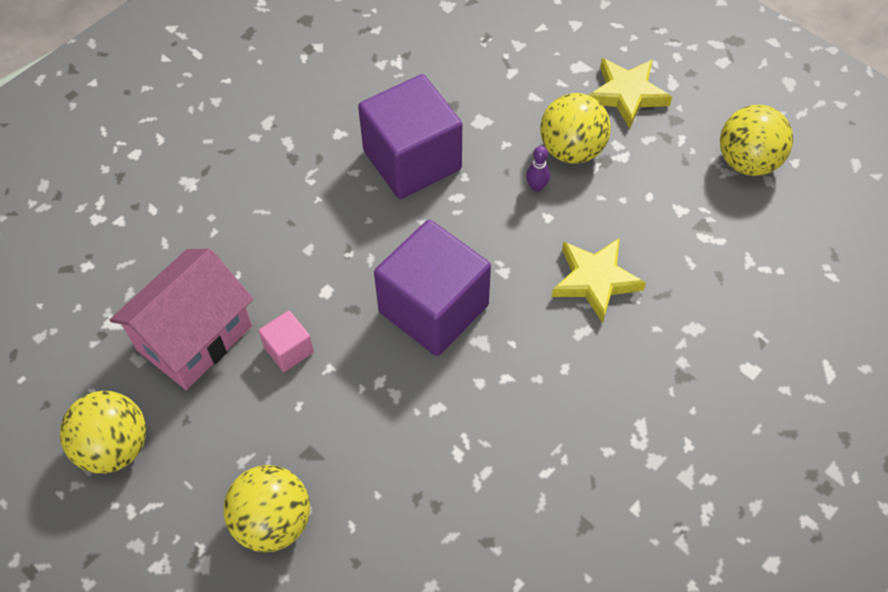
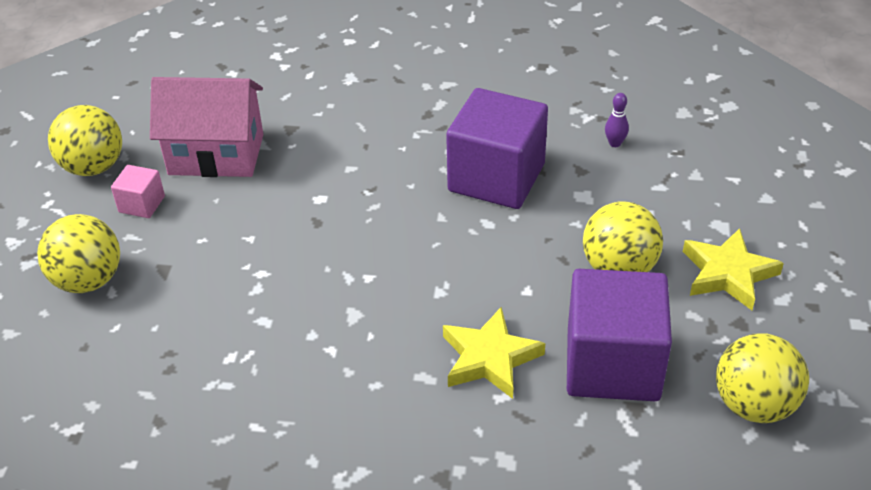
camera: 55 degrees right, 15 degrees down
(288, 350) = (247, 207): pink cube -> pink cube (142, 204)
(433, 308) = (360, 268): purple cube -> purple cube (612, 364)
(536, 187) = (552, 266): purple bowling pin -> purple bowling pin (615, 143)

